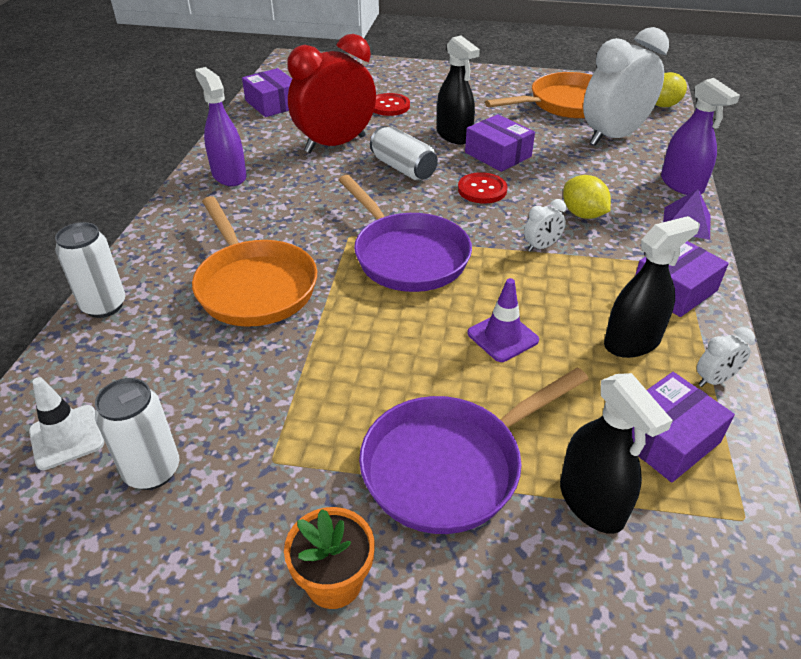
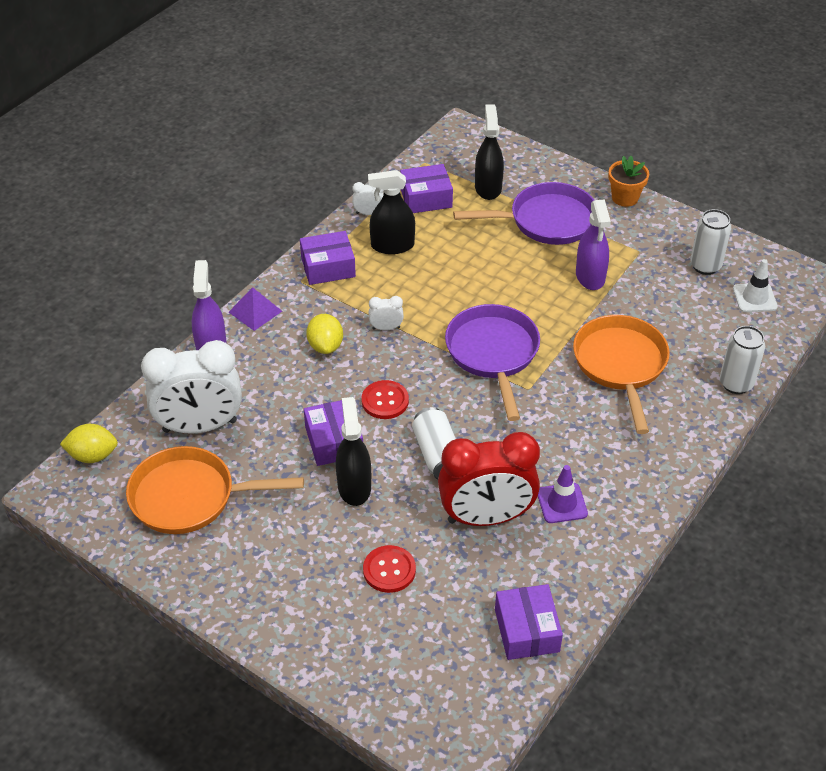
camera: 155 degrees left, 5 degrees up
(229, 175) = (612, 504): purple spray bottle -> purple spray bottle (590, 276)
(502, 337) = (469, 273): purple traffic cone -> purple traffic cone (562, 503)

